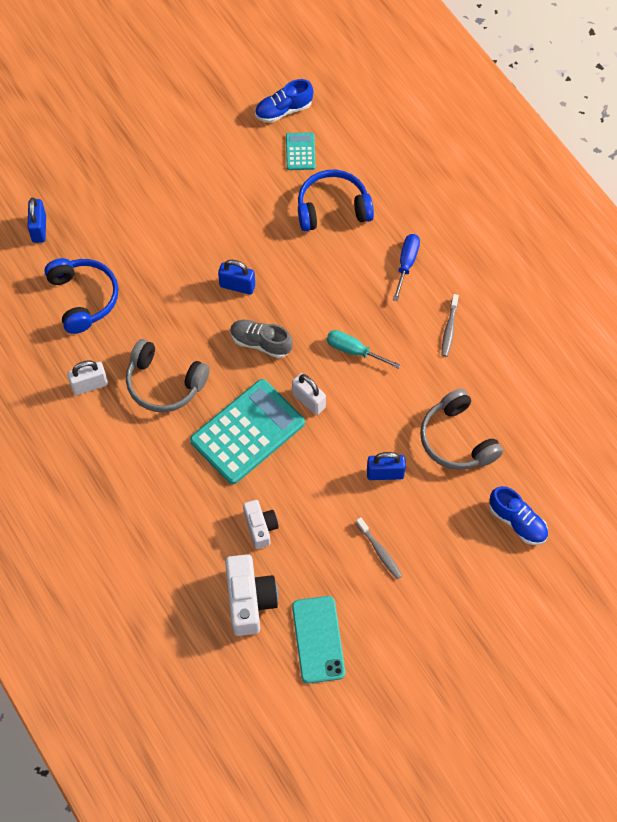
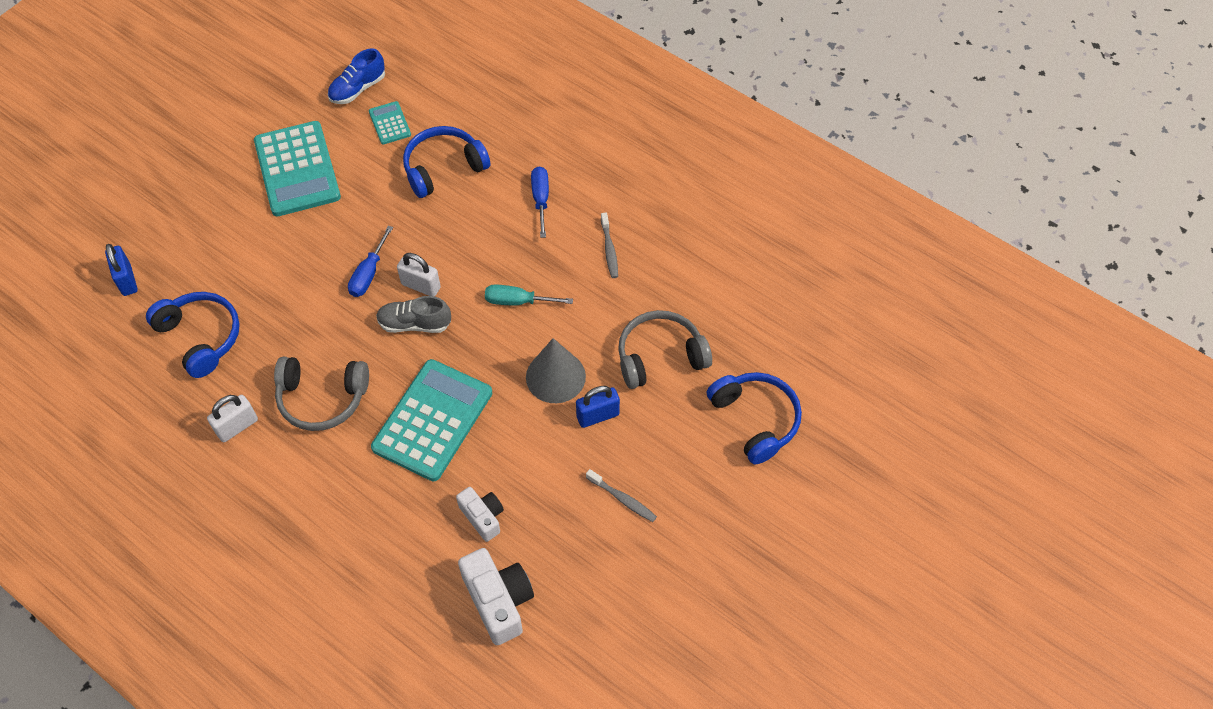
camera: 20 degrees left, 5 degrees down
(208, 171) = (297, 169): none -> turquoise calculator
(237, 286) = (369, 274): blue padlock -> blue screwdriver
(308, 401) = (488, 367): white padlock -> white padlock (421, 286)
(318, 639) = (591, 617): turquoise phone -> none
(362, 428) = (555, 376): none -> grey cone
(457, 439) = (660, 356): grey headphones -> grey headphones turned 120 degrees clockwise
(517, 522) = (755, 420): blue shoe -> blue headphones

